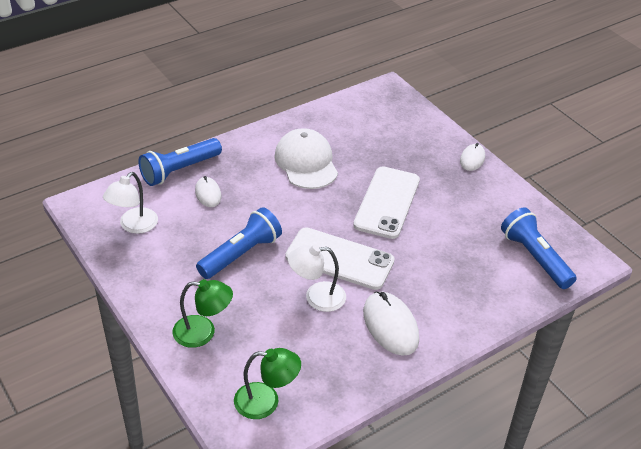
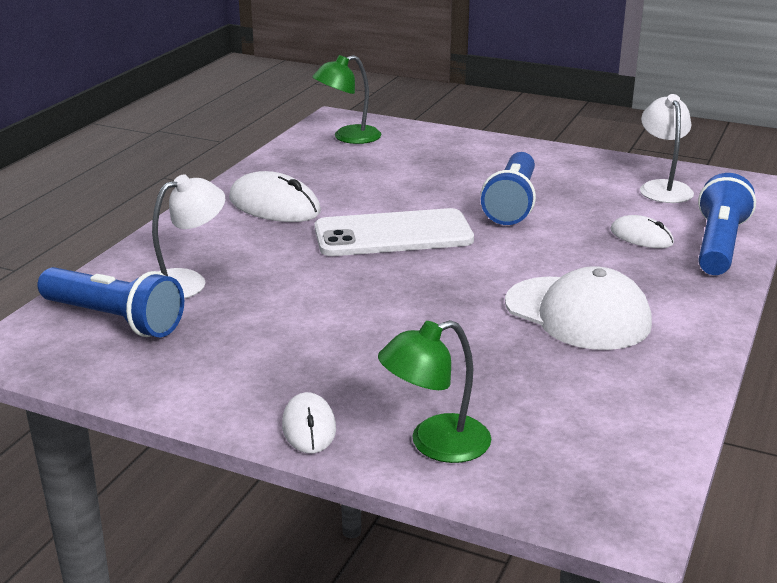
camera: 150 degrees right, 15 degrees down
(203, 332) = (462, 151): green lamp -> green lamp (435, 444)
(316, 297) = (381, 200): white lamp -> white lamp (187, 281)
(387, 202) = (396, 308): white phone -> none

